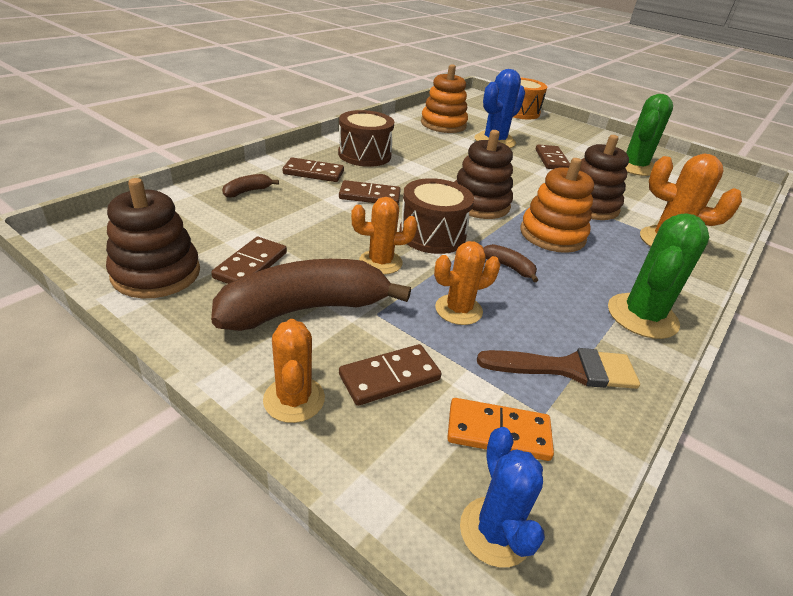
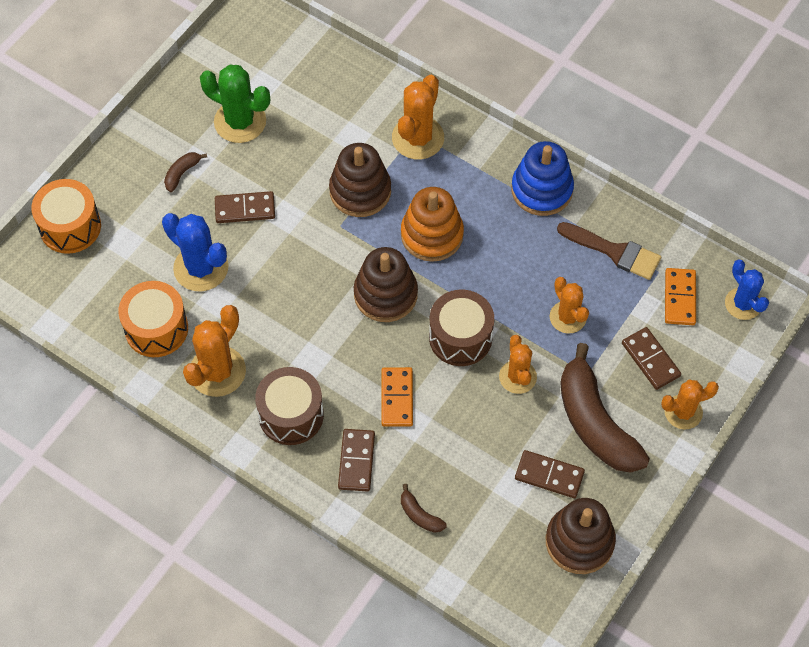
camera: 90 degrees left, 25 degrees up
(369, 196) = (397, 398): brown domino -> orange domino
(407, 137) = (217, 371): none -> orange cactus
(443, 124) = (156, 329): orange stacking toy -> orange drum
(495, 531) = (743, 304): blue cactus -> blue cactus turned 75 degrees clockwise
(509, 267) = (498, 277): brown banana -> brown banana (182, 173)
(567, 369) = (614, 252): brown brush -> brown brush turned 120 degrees clockwise
(642, 316) = (541, 190): green cactus -> blue stacking toy

